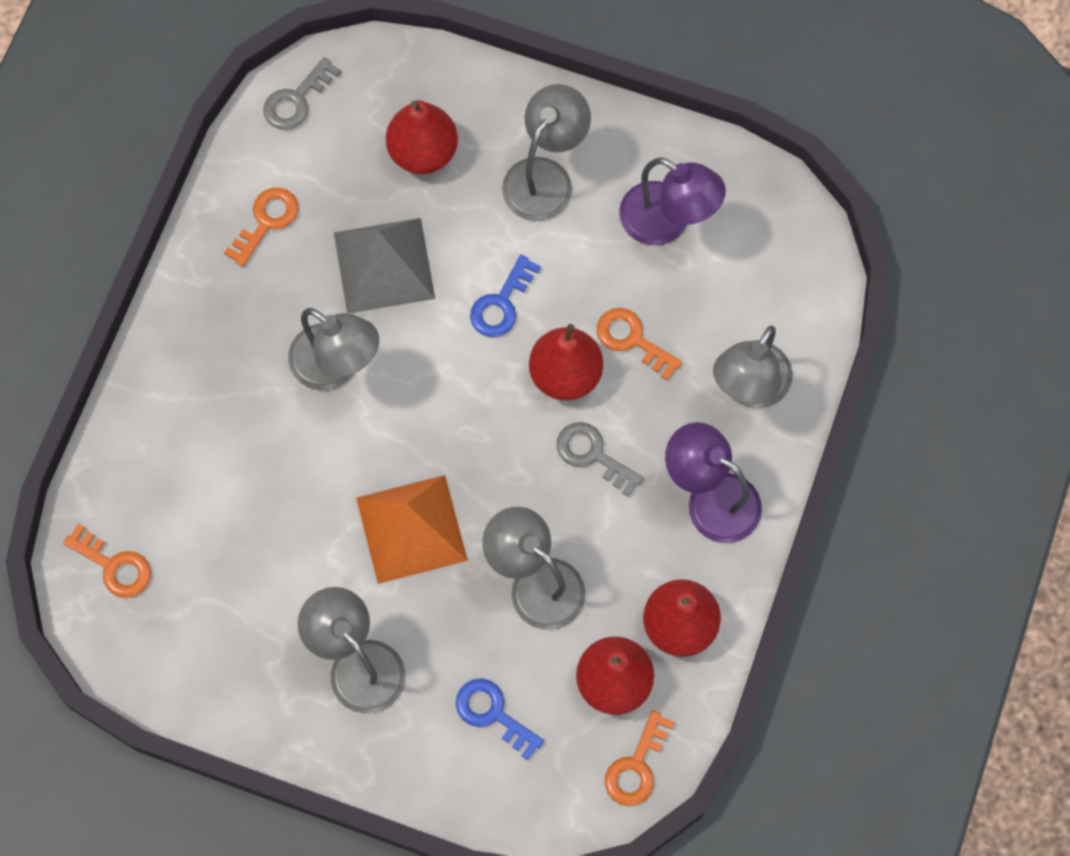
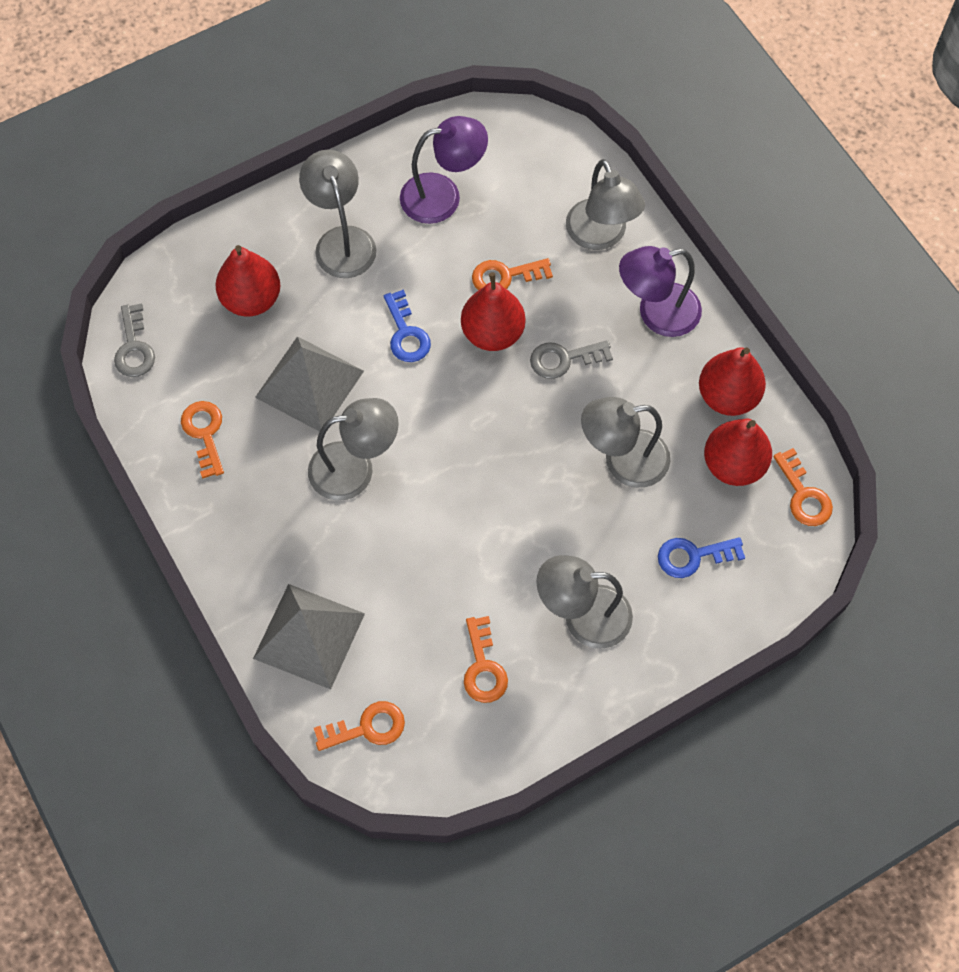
camera: 50 degrees left, 5 degrees down
(156, 454) = (309, 636): none -> grey pyramid
(243, 617) = (483, 667): none -> orange key
(411, 529) = (516, 509): orange pyramid -> none

